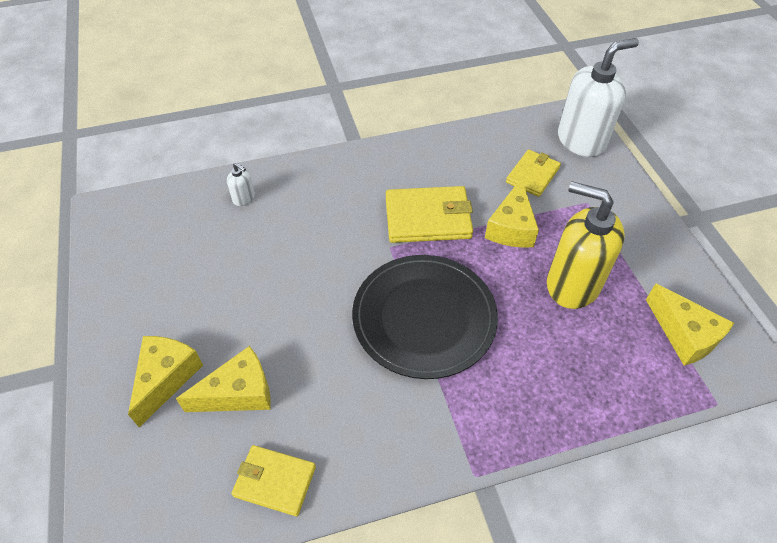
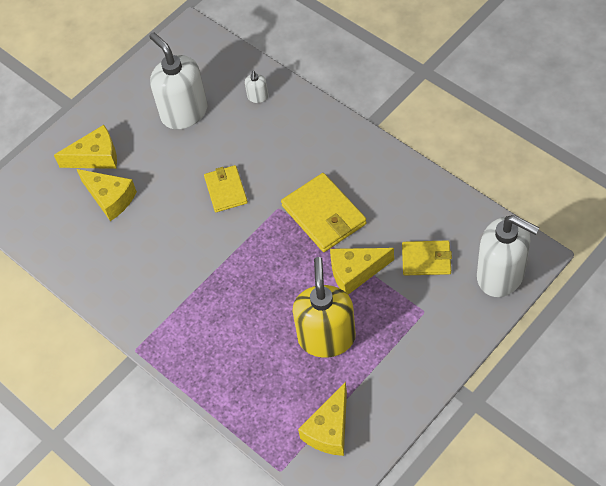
camera: 65 degrees right, 5 degrees up
(197, 264) = (184, 112): none -> white soap dispenser
(274, 481) = (69, 252): yellow wallet -> yellow wallet (226, 190)
(424, 317) = (231, 262): black plate -> none

